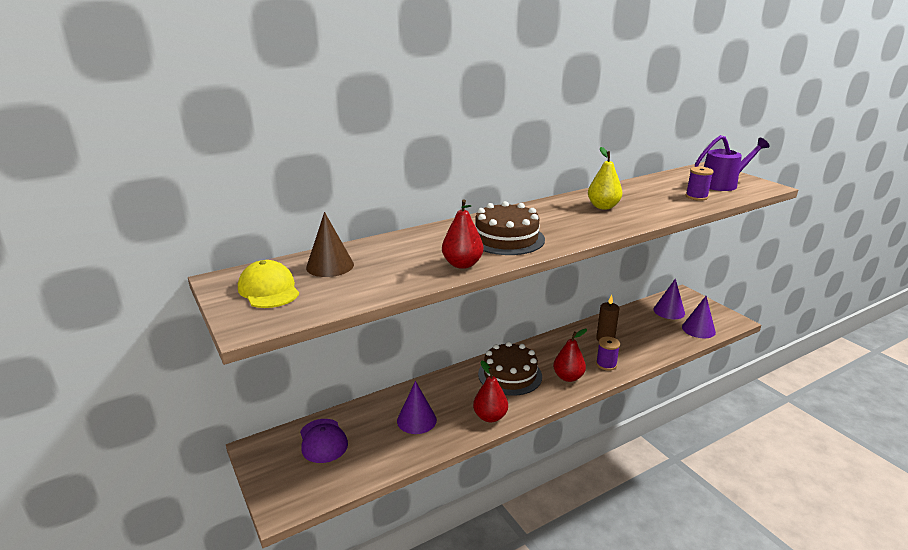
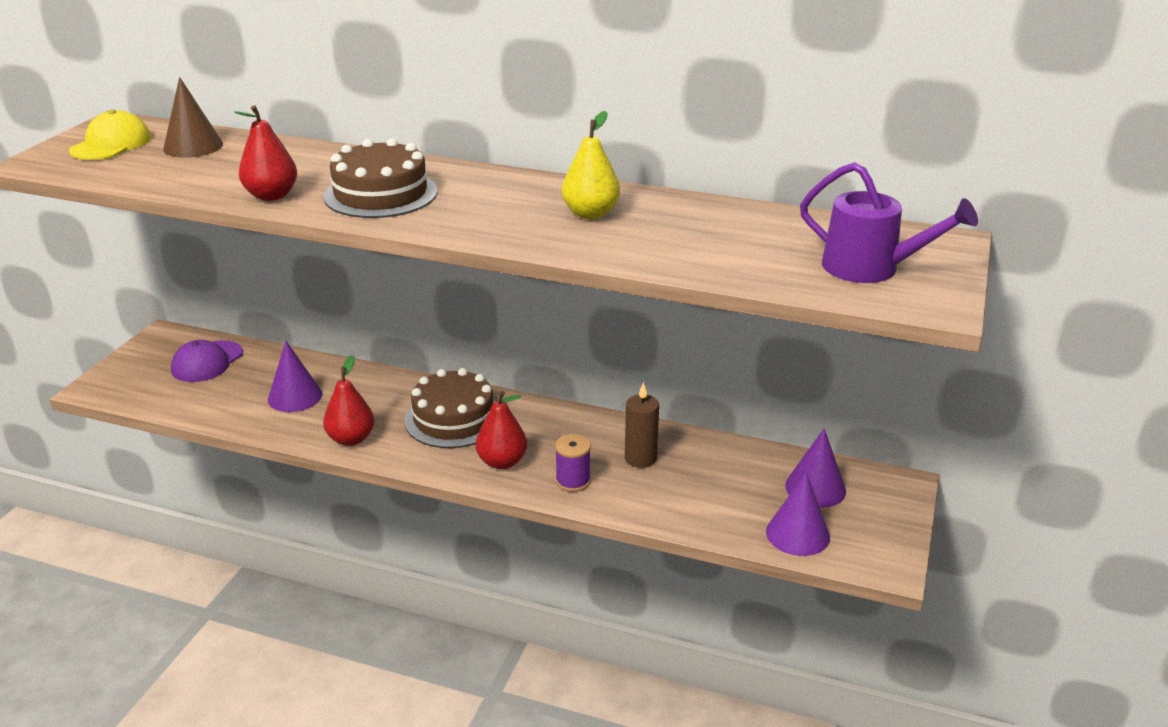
camera: 50 degrees right, 5 degrees up
(696, 197) = (758, 262): purple spool -> none

